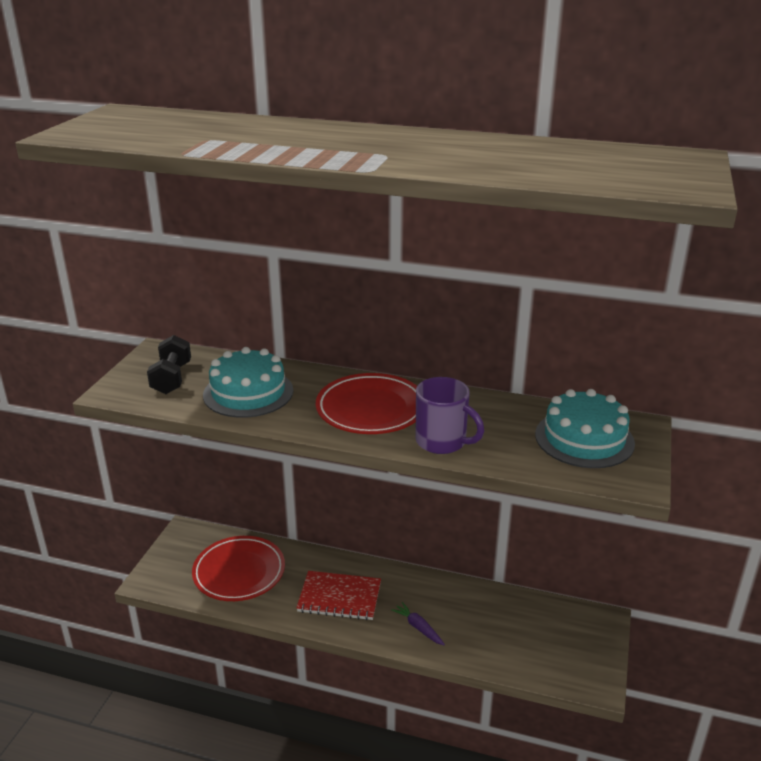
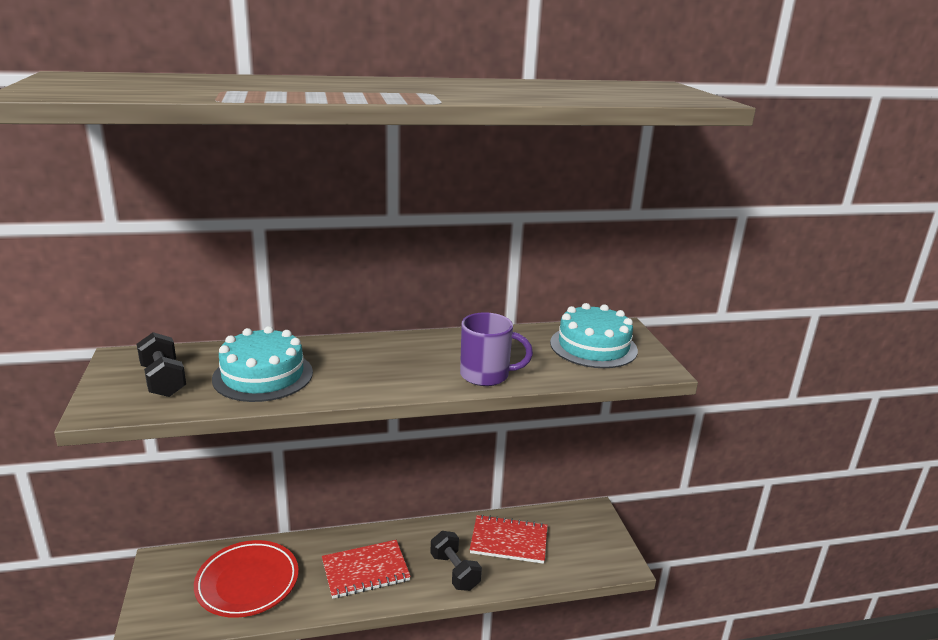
camera: 30 degrees left, 5 degrees down
(371, 409) = (399, 363): red plate -> none
(418, 627) = (454, 572): purple carrot -> black dumbbell
(490, 617) = (509, 541): none -> red notebook

